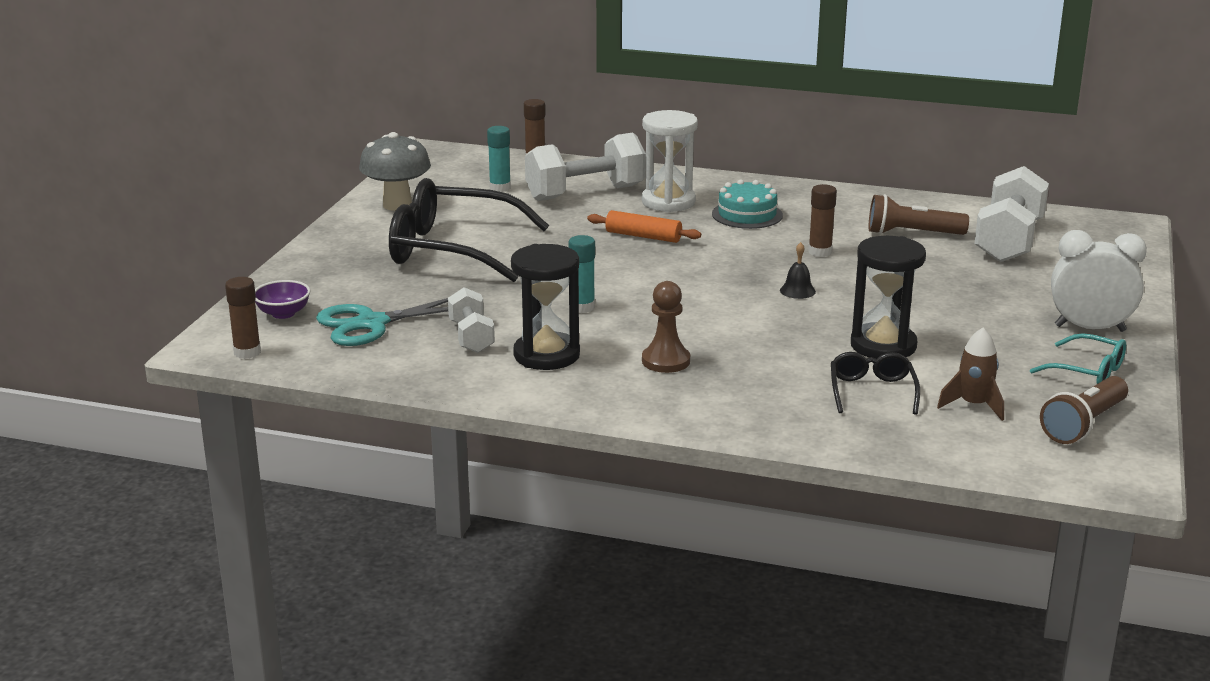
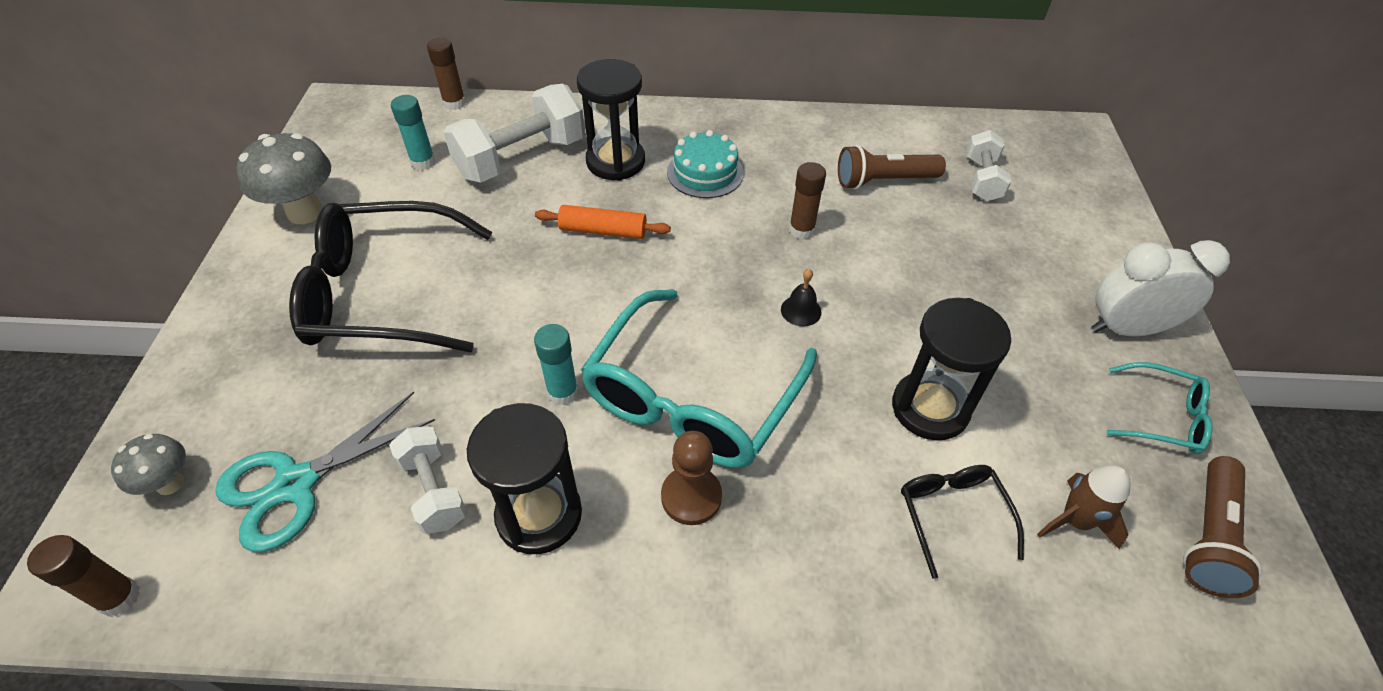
camera: 15 degrees left, 25 degrees up
(283, 313) = (170, 483): purple bowl -> grey mushroom
(668, 202) = (615, 161): white hourglass -> black hourglass
(685, 320) = (692, 397): none -> turquoise glasses
(1008, 241) = (982, 179): white dumbbell -> white dumbbell, size x0.57

